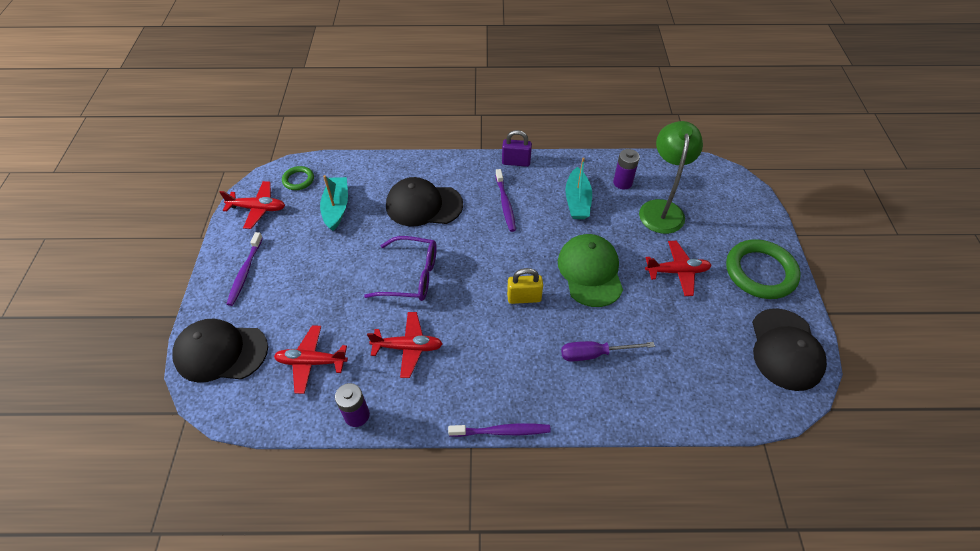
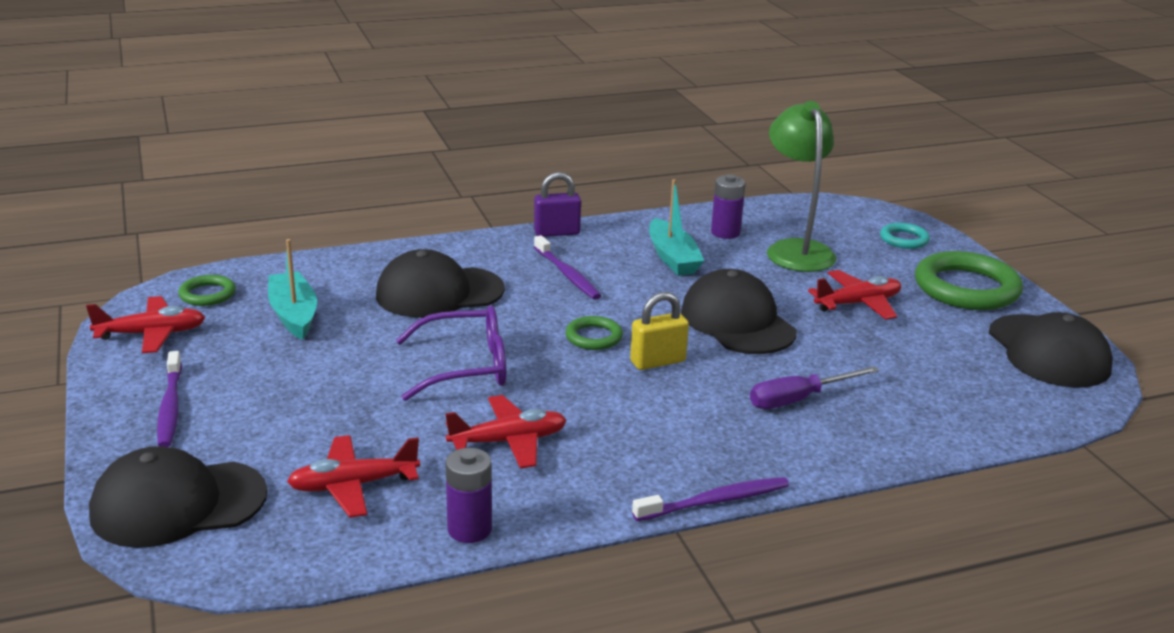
camera: 20 degrees left, 25 degrees down
(496, 266) = (593, 337): none -> green ring
(590, 272) = (737, 322): green cap -> black cap
(741, 213) = (904, 239): none -> turquoise ring

